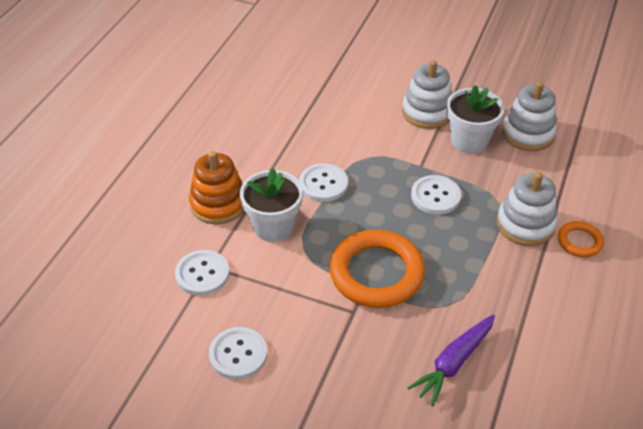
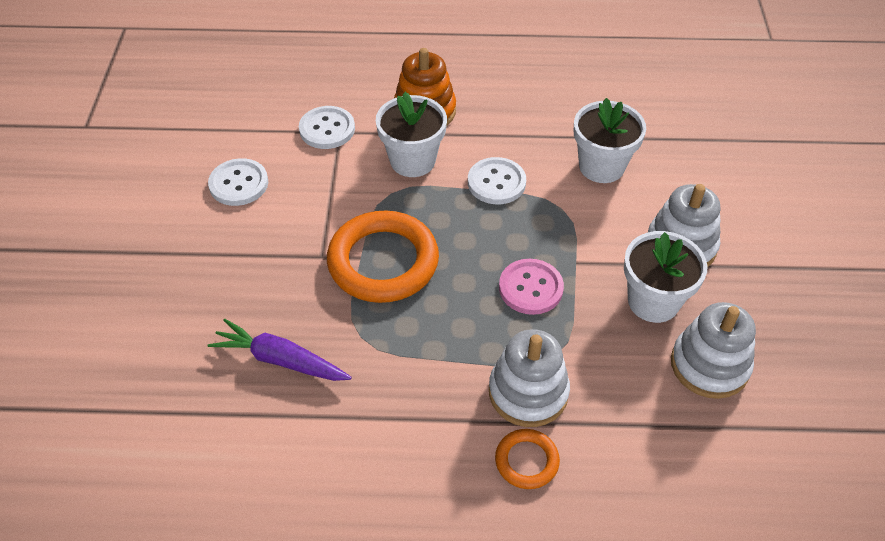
camera: 70 degrees right, 5 degrees up
(335, 124) = (601, 166): none -> white flower pot
(435, 196) = (530, 288): white button -> pink button

